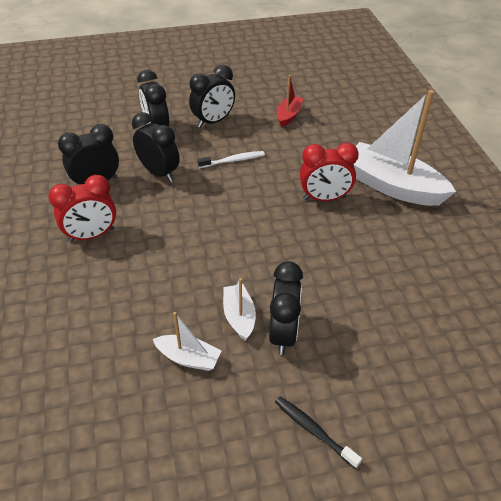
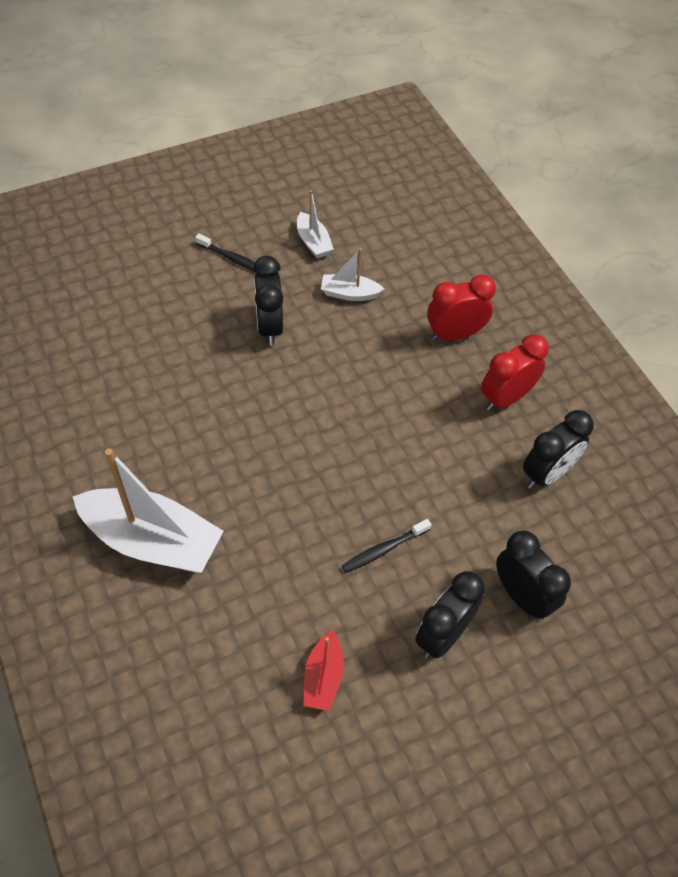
camera: 165 degrees right, 10 degrees up
(159, 173) = (476, 506): black clock -> none
(233, 160) = (384, 549): white toothbrush -> black toothbrush
(239, 316) = (315, 335): white boat -> white boat (313, 242)
(324, 198) = (245, 501): red clock -> red clock (454, 334)

